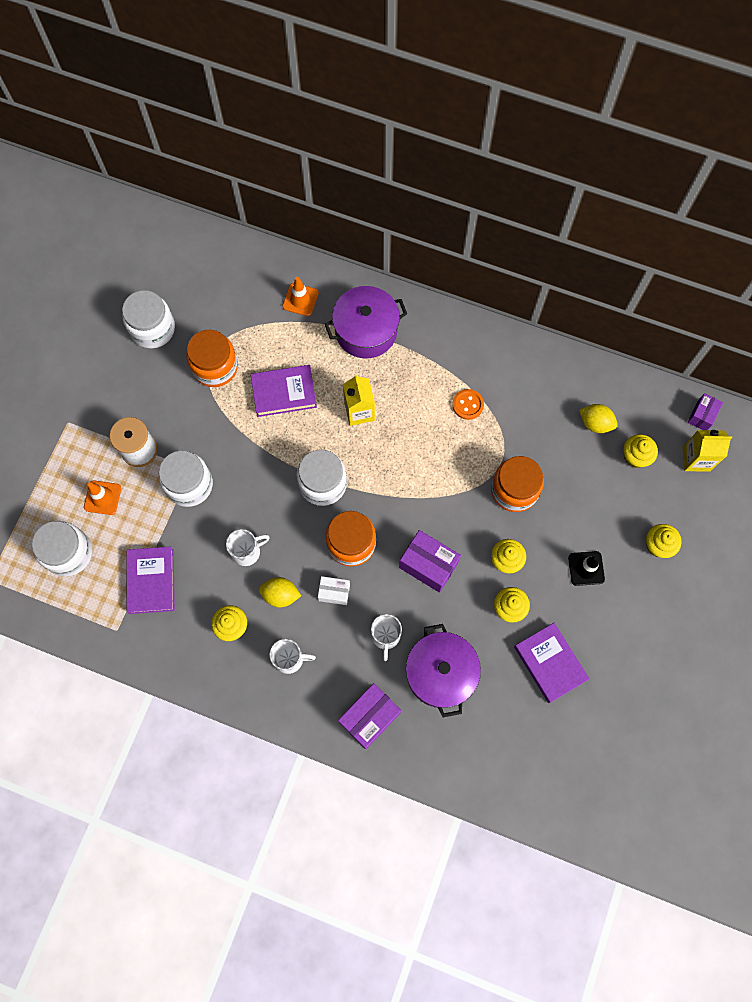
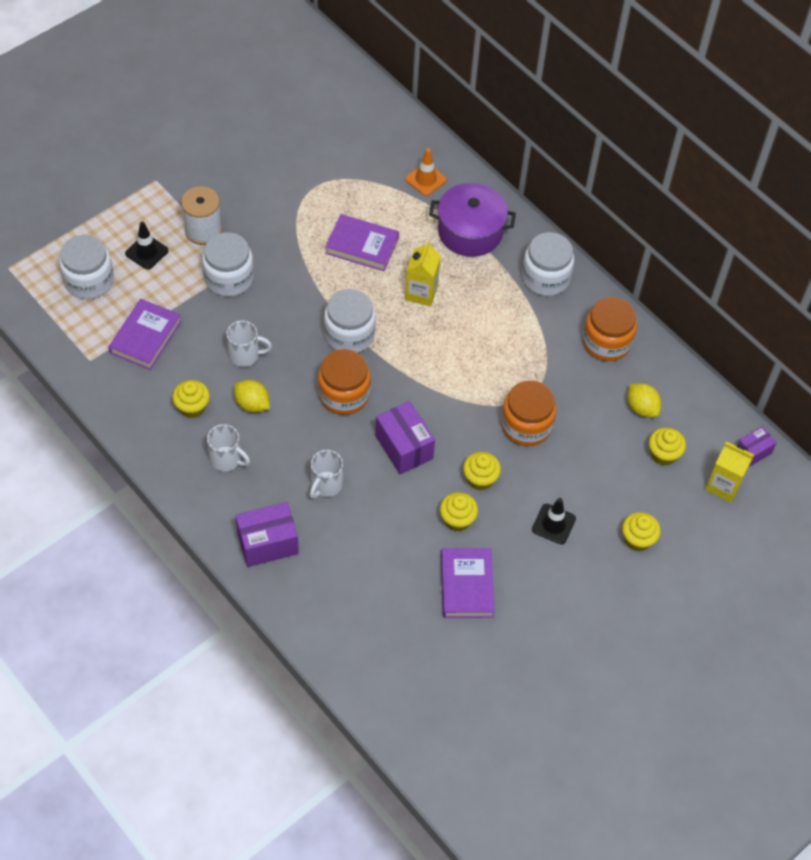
camera: 25 degrees right, 15 degrees down
(102, 497) = (146, 252): orange traffic cone -> black traffic cone
(153, 329) = (277, 142): white jar -> white jar (545, 277)
(215, 367) = (313, 197): orange jar -> orange jar (606, 342)
(334, 592) = (302, 426): white box -> none
(441, 673) = (357, 541): purple pot -> none
(468, 405) = (527, 335): orange button -> none

